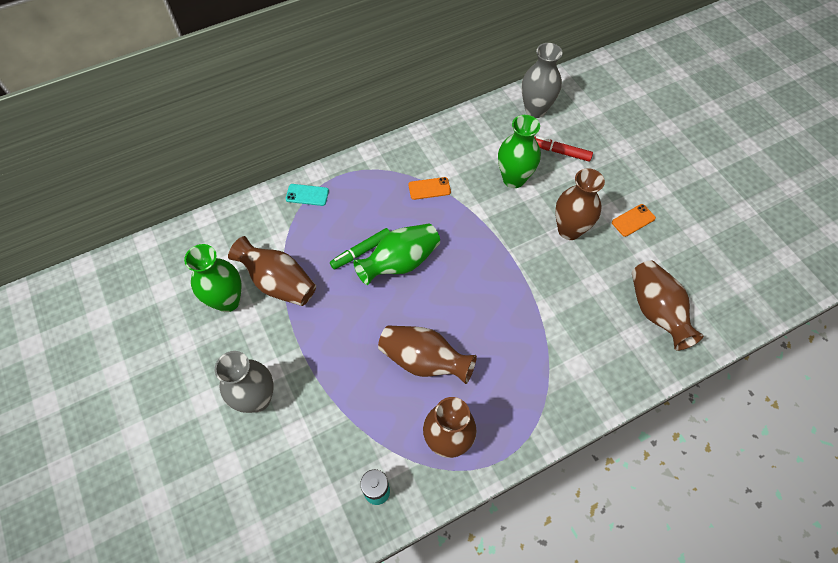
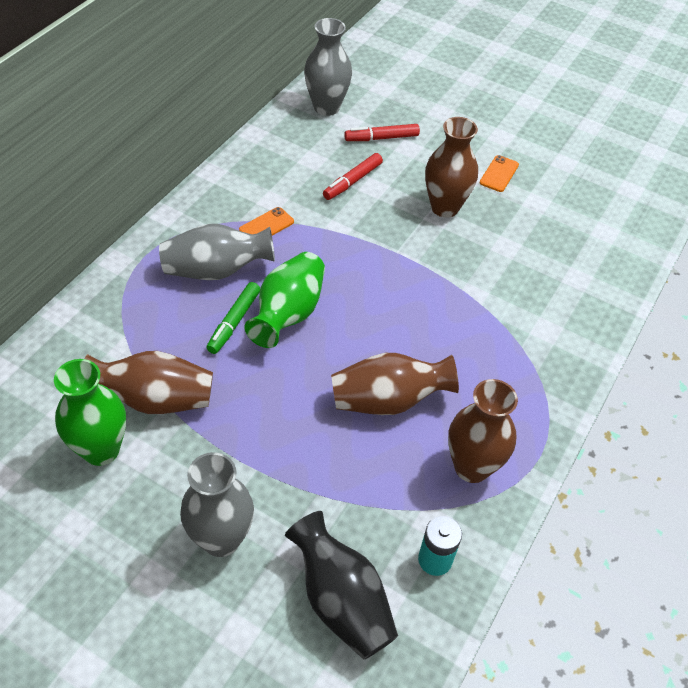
camera: 35 degrees left, 10 degrees down
(300, 482) = (341, 600): none -> black vase
(307, 195) = (122, 290): turquoise phone -> none
(374, 208) = (216, 270): none -> grey vase
(513, 179) = (352, 181): green vase -> red marker
(656, 311) = (580, 247): brown vase -> none

